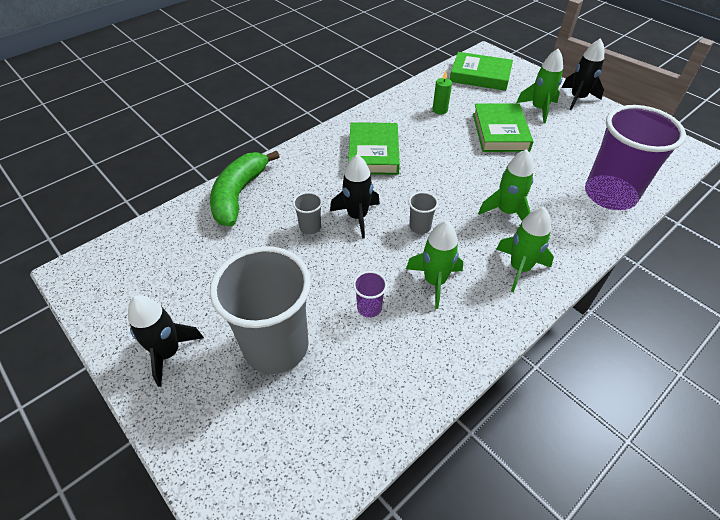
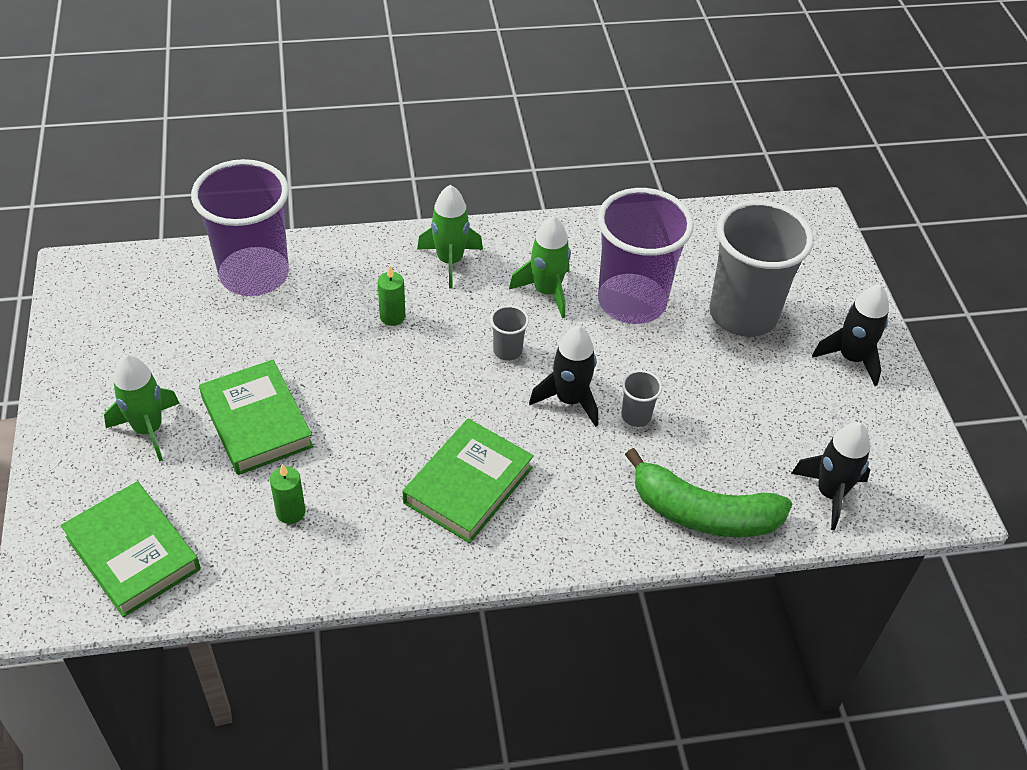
camera: 150 degrees left, 0 degrees up
(239, 195) = (703, 513): green banana -> green banana turned 60 degrees clockwise
(369, 308) = (632, 302): purple cup -> purple cup, size x2.47
(500, 132) = (257, 422): green book -> green book turned 60 degrees counterclockwise
(506, 212) = (392, 316): green rocket -> green candle
(577, 98) = (65, 416): black rocket -> black rocket (830, 493)

